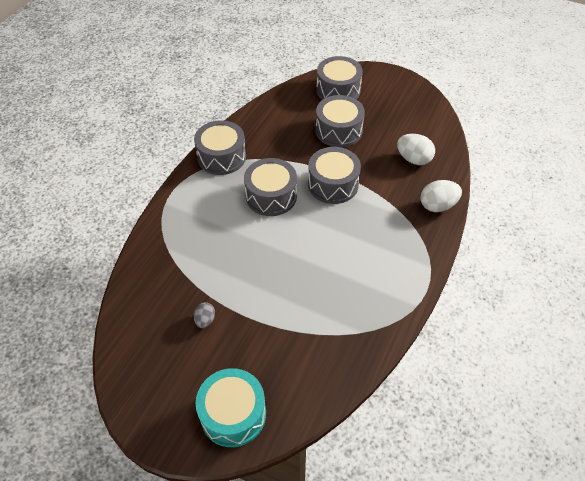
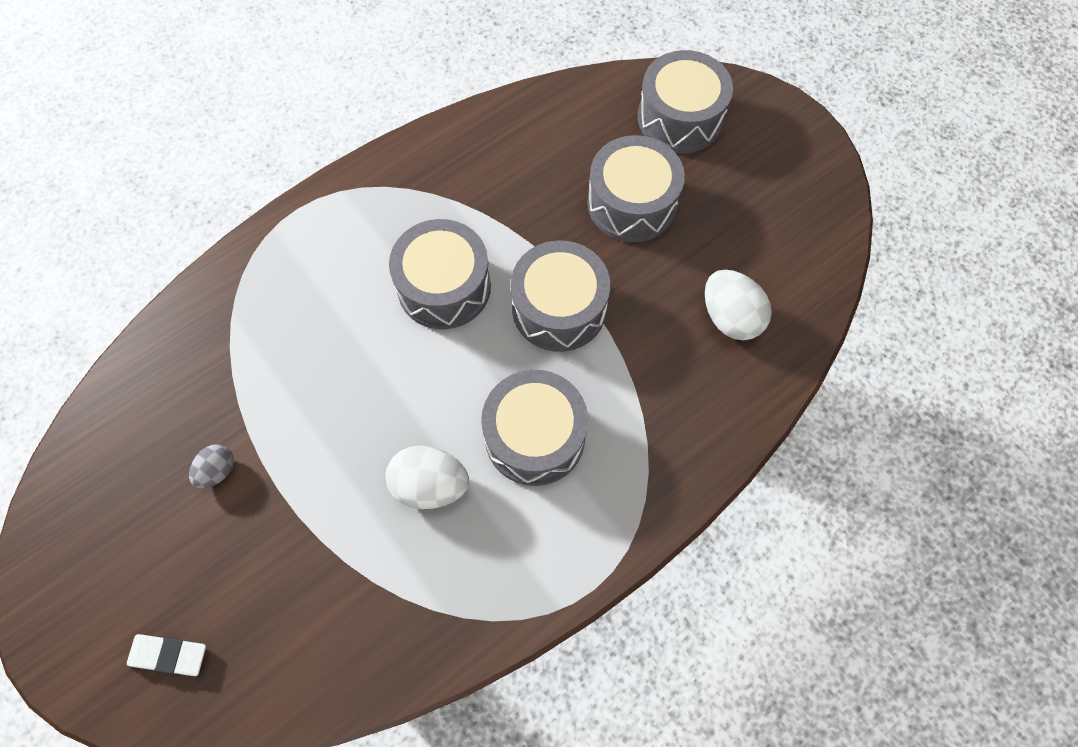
camera: 25 degrees right, 15 degrees up
(222, 157) = (407, 176): grey drum -> grey drum (535, 436)
(233, 414) = (169, 655): turquoise drum -> white eraser
(437, 205) = (716, 431): white egg -> white egg (430, 485)

